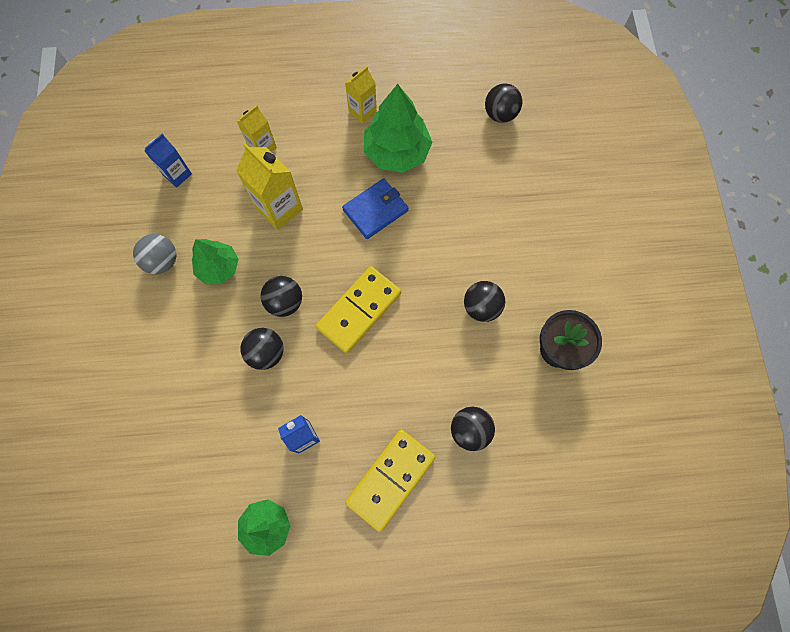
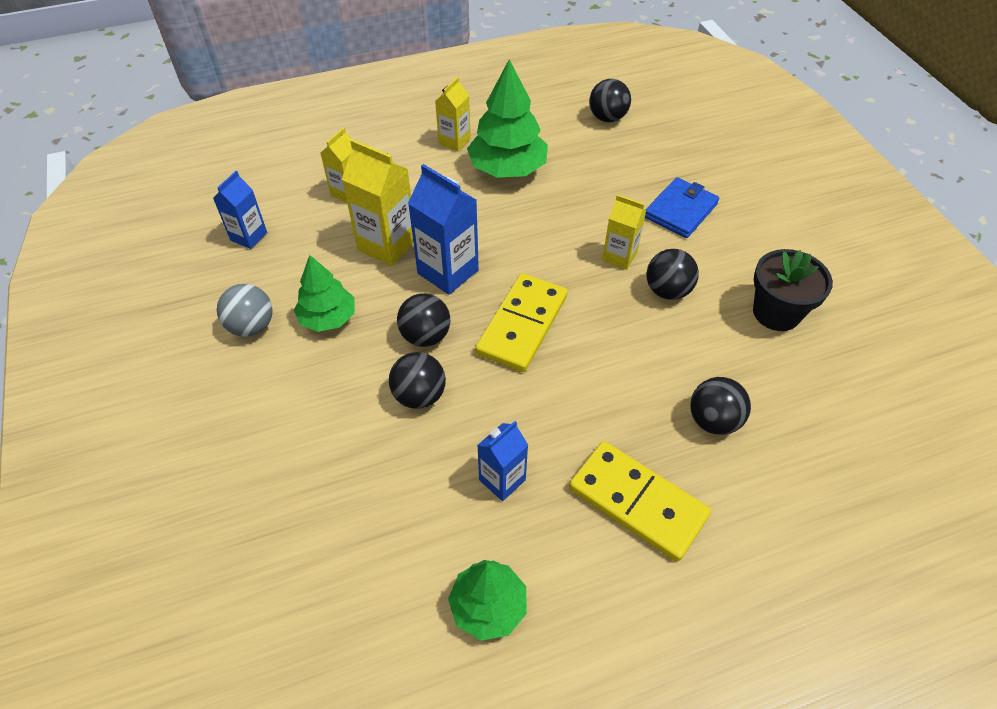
camera: 15 degrees left, 20 degrees down
(318, 246) = (448, 272): none -> blue carton
(375, 210) = (504, 224): blue wallet -> blue wallet (680, 210)
(390, 479) = (637, 502): yellow domino -> yellow domino turned 75 degrees counterclockwise
(456, 265) = (619, 256): none -> yellow carton

